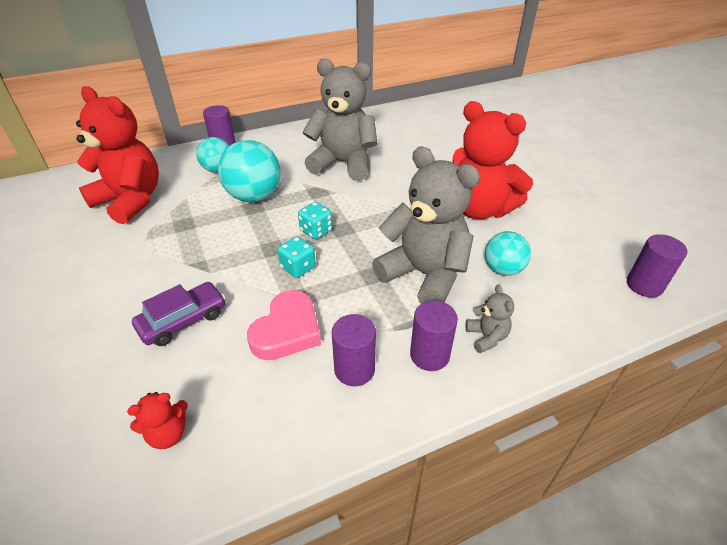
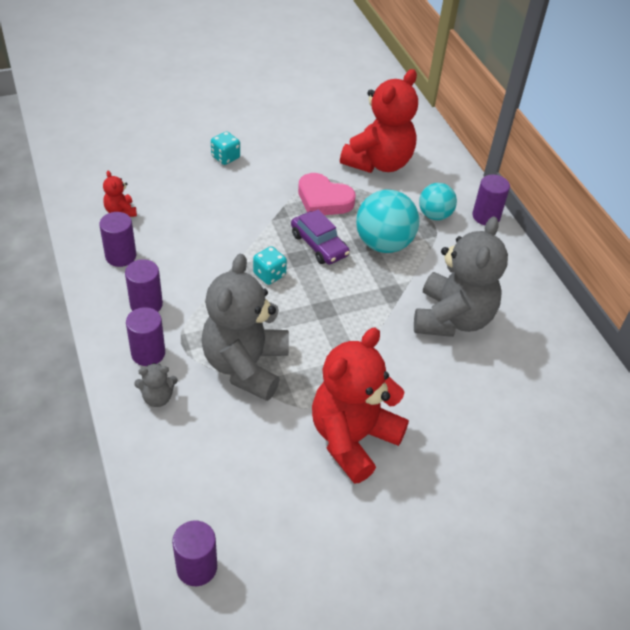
camera: 90 degrees right, 5 degrees up
(183, 320) = (218, 209): purple car -> purple car (319, 245)
(267, 415) = (121, 256): none -> purple cylinder
(287, 330) = (195, 267): pink heart -> pink heart (323, 200)
(316, 231) = (322, 289): turquoise dice -> turquoise dice (225, 157)
(424, 275) = (245, 365): grey teddy bear -> grey teddy bear turned 150 degrees clockwise
(503, 269) = (243, 434): turquoise ball -> none

